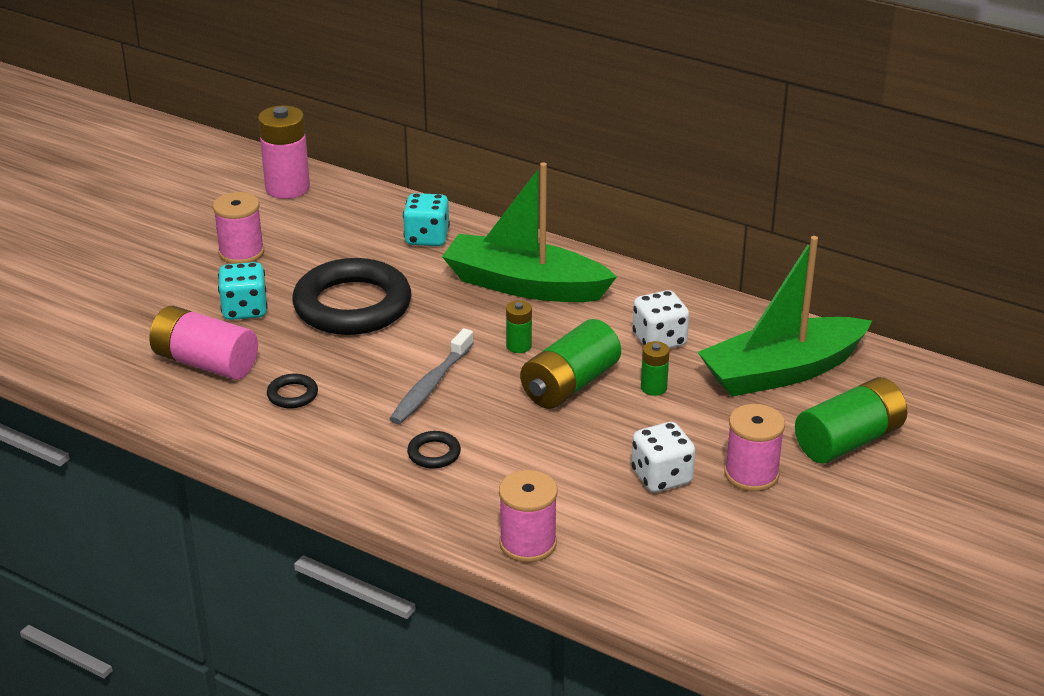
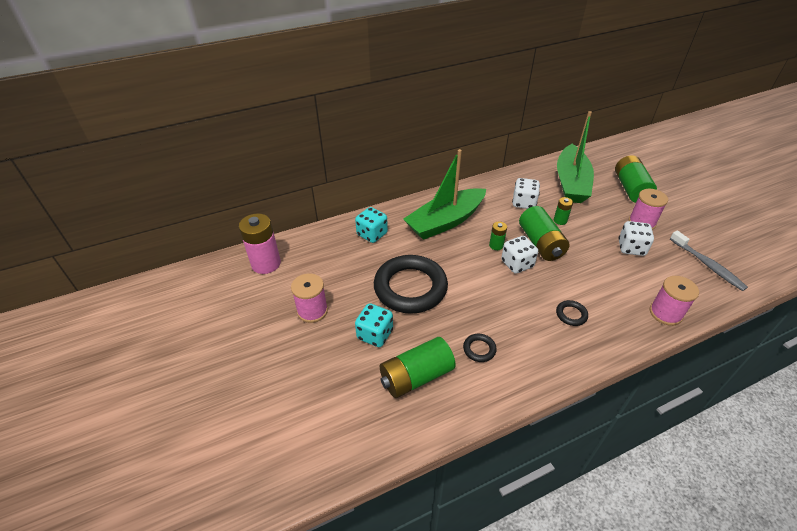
camera: 55 degrees left, 10 degrees up
(205, 363) = (416, 376): pink battery -> green battery
(431, 385) = (509, 290): grey toothbrush -> grey toothbrush (707, 265)
(496, 376) = (517, 264): none -> white dice

